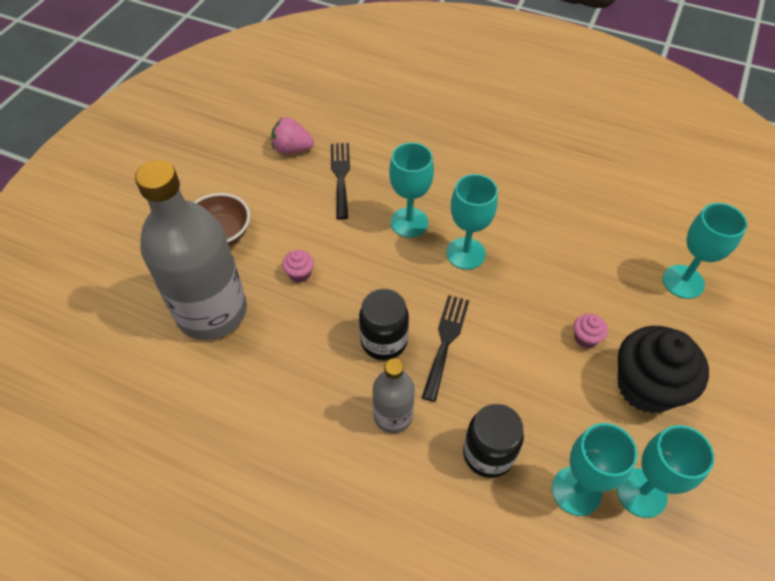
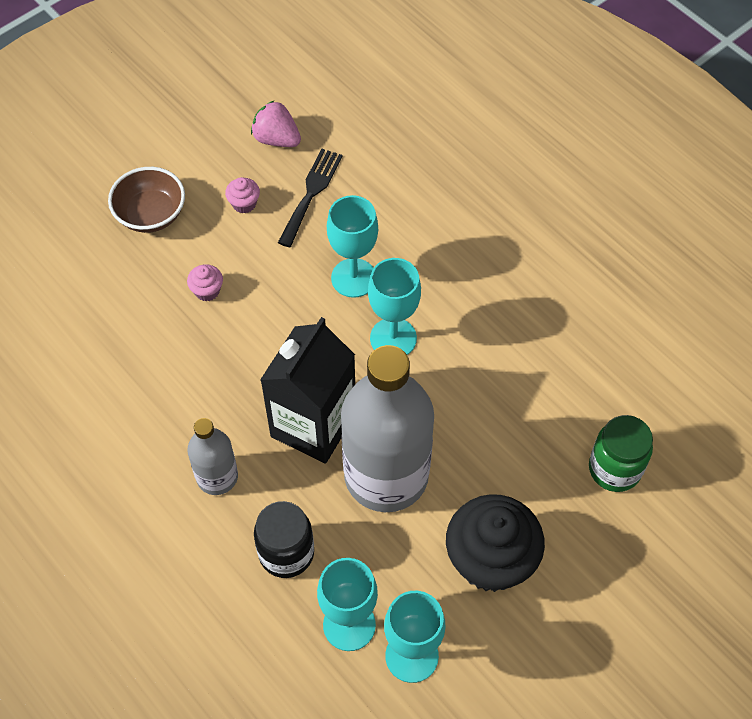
camera: 25 degrees right, 5 degrees up
(212, 312) = (100, 297): grey bottle -> grey bottle (386, 475)
(384, 341) = (251, 398): black jar -> none
(446, 341) = (313, 425): black fork -> black carton
(585, 338) = (461, 483): pink cupcake -> pink cupcake (244, 204)
(683, 282) = (614, 469): turquoise goblet -> green jar

